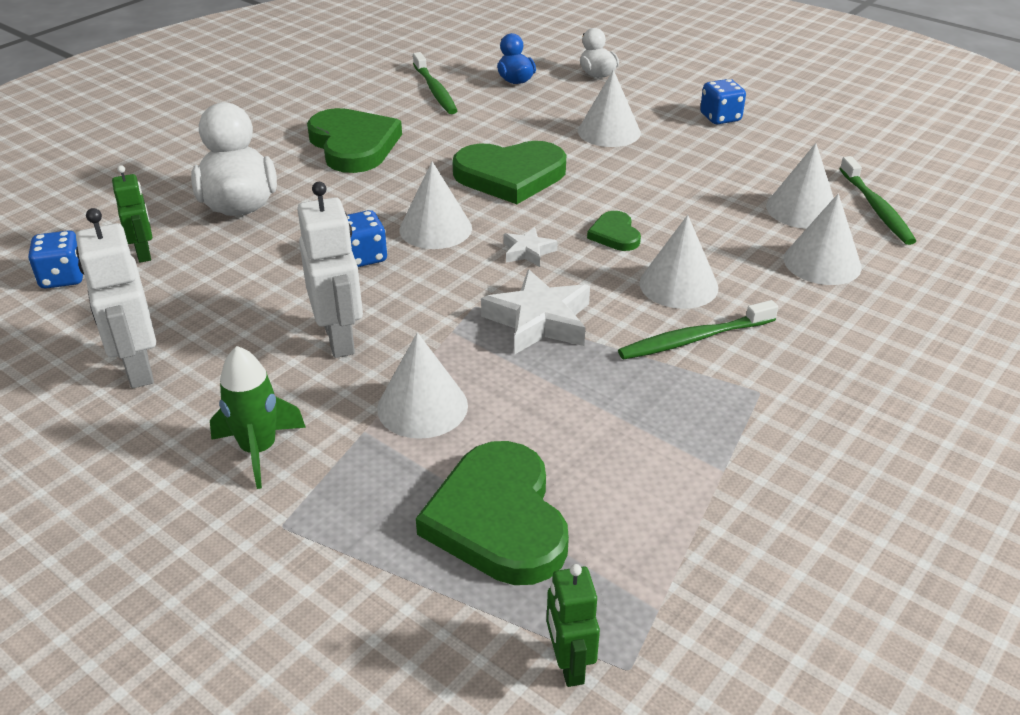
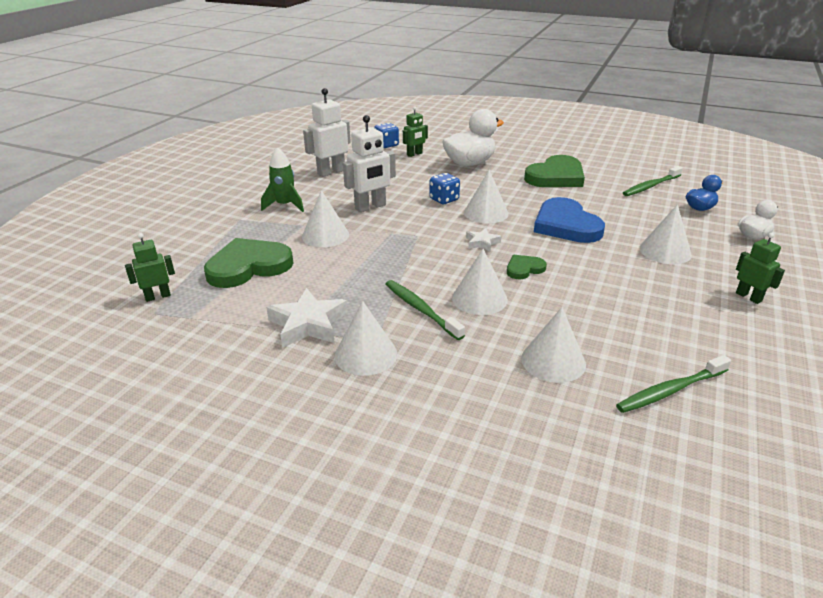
camera: 75 degrees right, 5 degrees down
(510, 176) = (566, 225): green heart -> blue heart
(539, 320) = (413, 255): white star -> white star (308, 324)
(720, 118) = (748, 297): blue dice -> green robot
(802, 209) = (629, 347): white cone -> white cone (366, 354)

